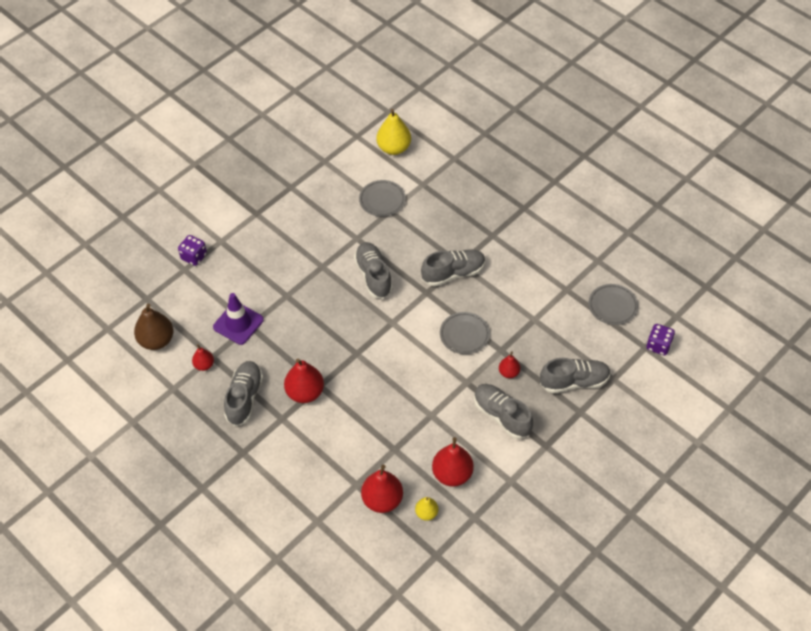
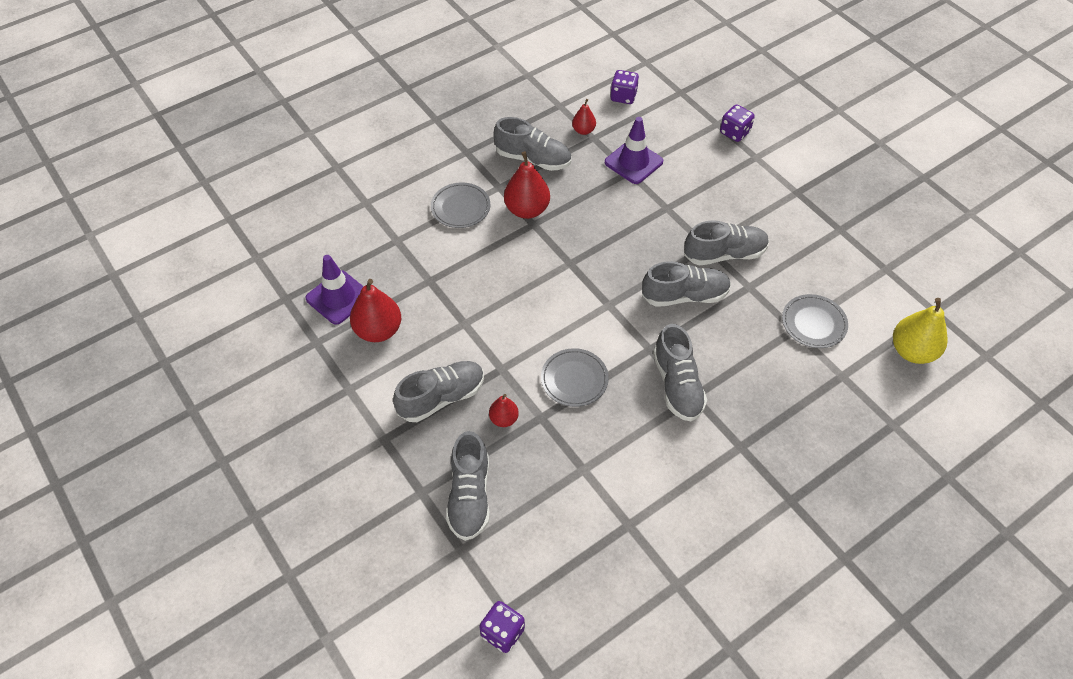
camera: 100 degrees right, 0 degrees up
(156, 340) = (623, 96): brown pear -> purple dice
(328, 254) = (724, 254): none -> grey shoe
(382, 500) = (369, 260): red pear -> none
(426, 513) = (338, 297): yellow pear -> purple traffic cone
(612, 306) = (587, 583): grey plate -> grey plate (460, 207)

